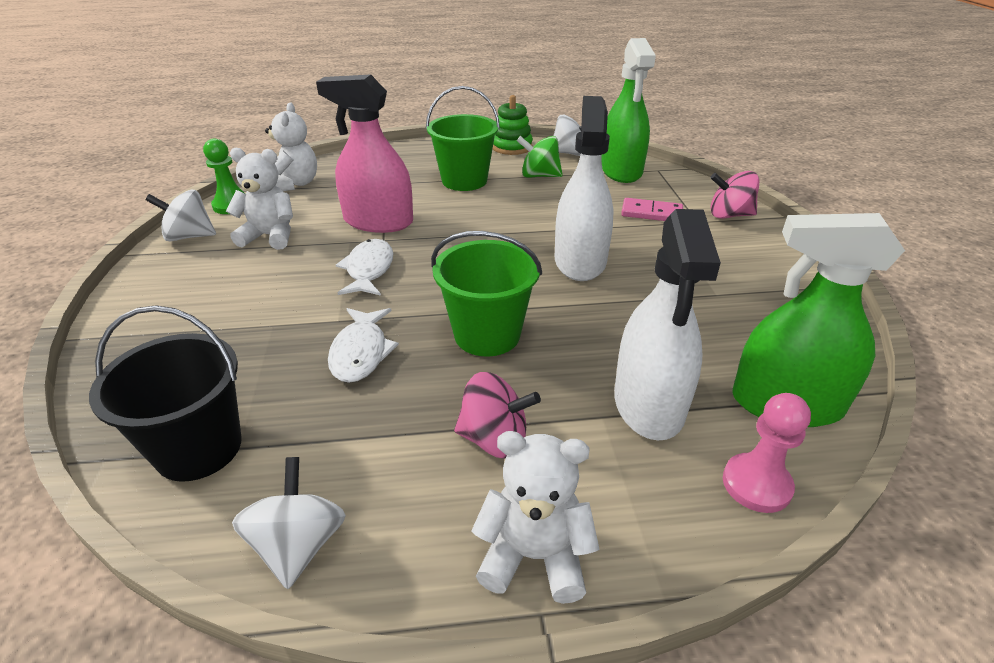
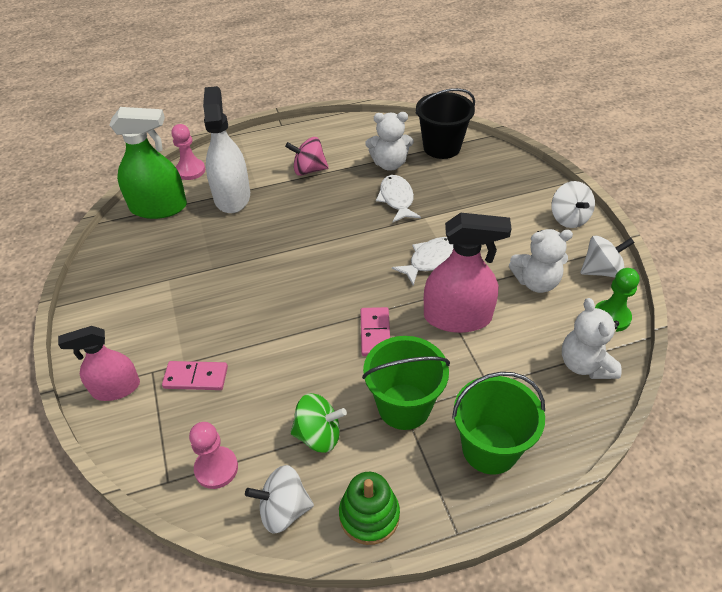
camera: 170 degrees right, 10 degrees up
(299, 545) = (374, 127): white spinning top -> white spinning top (568, 218)
(369, 270) = (430, 260): white fish -> white fish turned 120 degrees counterclockwise
(468, 220) = (375, 333): none -> pink domino
(487, 335) = (326, 221): green bucket -> green bucket (490, 448)
(534, 555) = (285, 137): white teddy bear -> white teddy bear (389, 164)
(580, 261) = (268, 296): white spray bottle -> none
(621, 171) = (216, 468): green spray bottle -> pink pawn
(729, 215) = (116, 388): pink spinning top -> pink spray bottle

